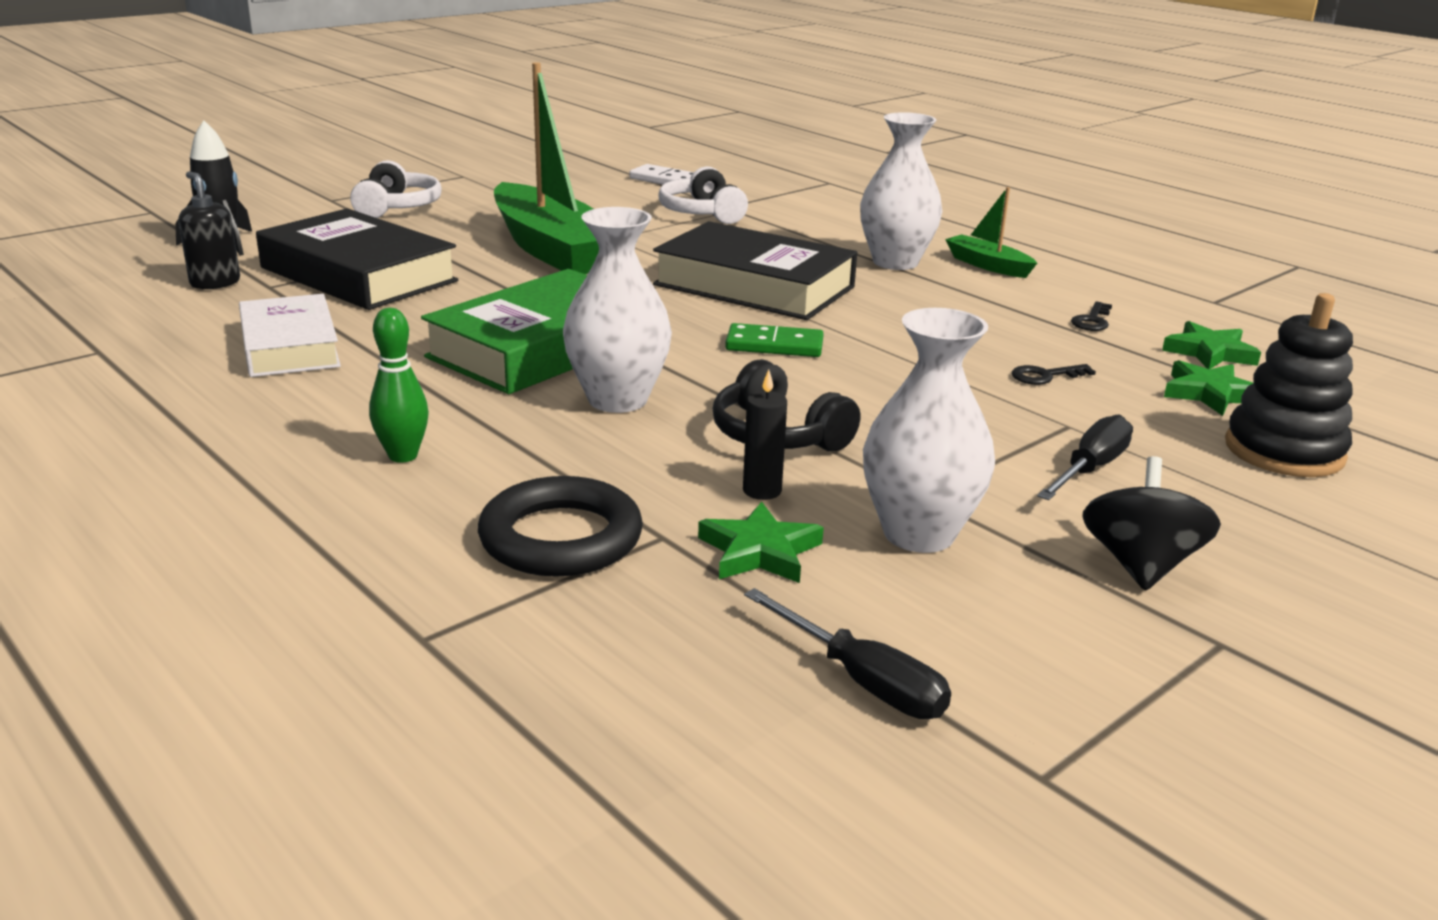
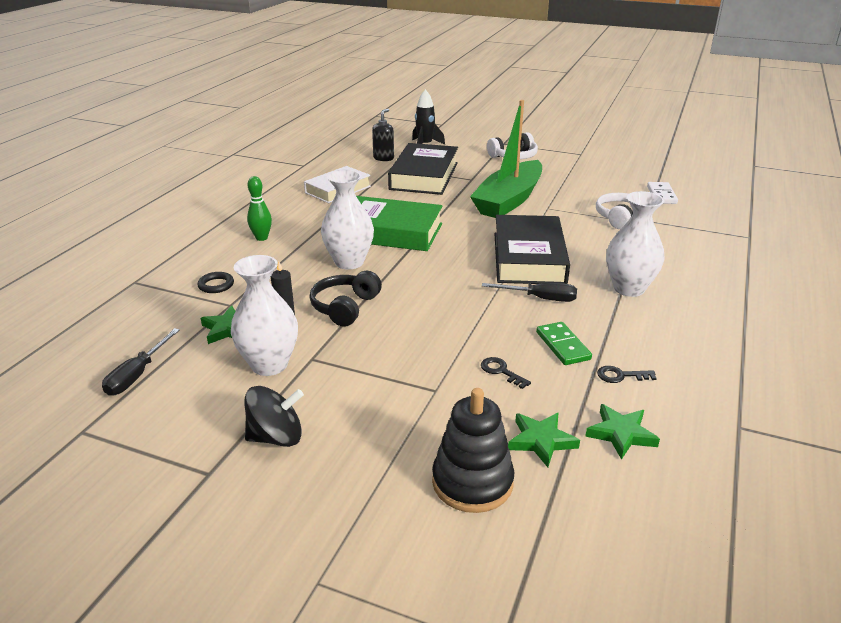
camera: 65 degrees right, 5 degrees up
(561, 538) = (216, 285): black ring -> black ring, size x0.52
(774, 345) = (452, 282): green domino -> green domino (563, 346)
(988, 265) = (672, 320): green boat -> none
(1090, 469) = (381, 406): black screwdriver -> black screwdriver (540, 298)

